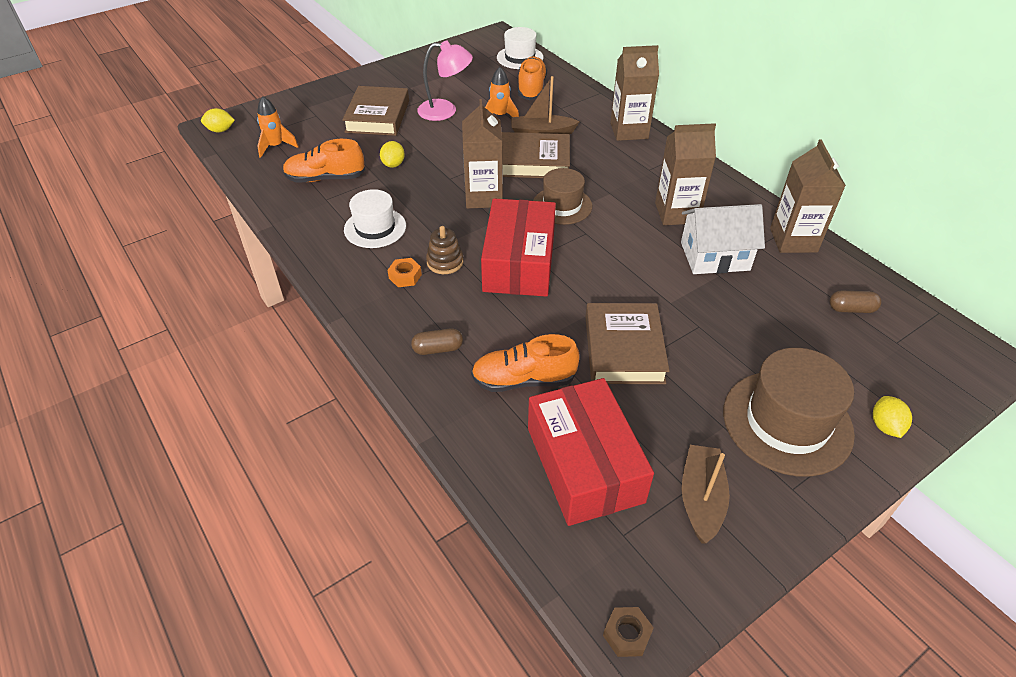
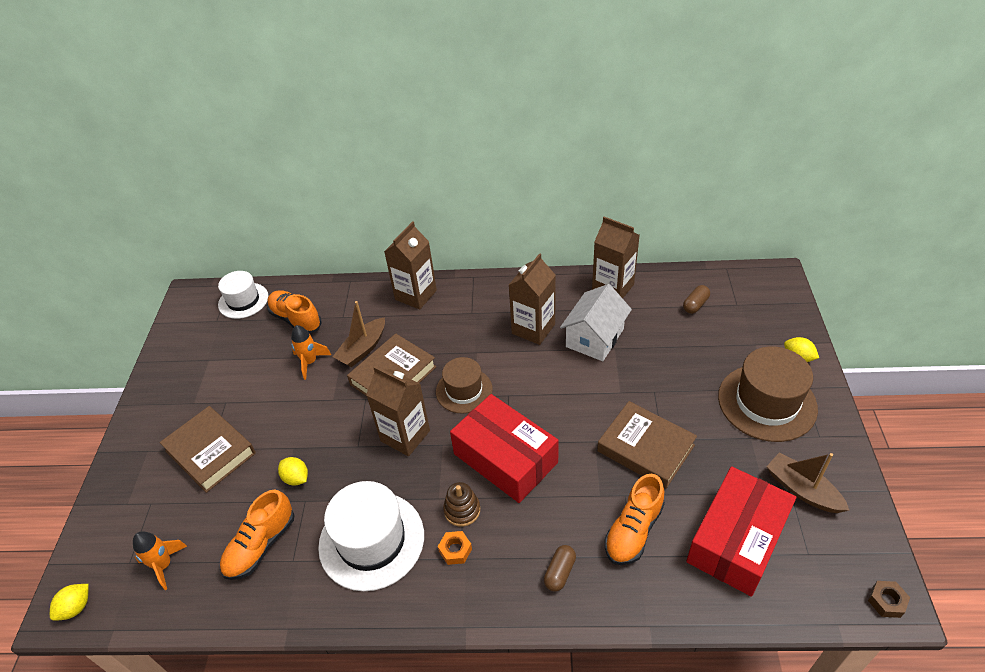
camera: 50 degrees left, 0 degrees up
(375, 228) = (371, 540): white hat -> white hat, size x1.60
(445, 111) = (260, 396): pink lamp -> none
(584, 464) = (737, 540): red box -> red box turned 75 degrees counterclockwise

